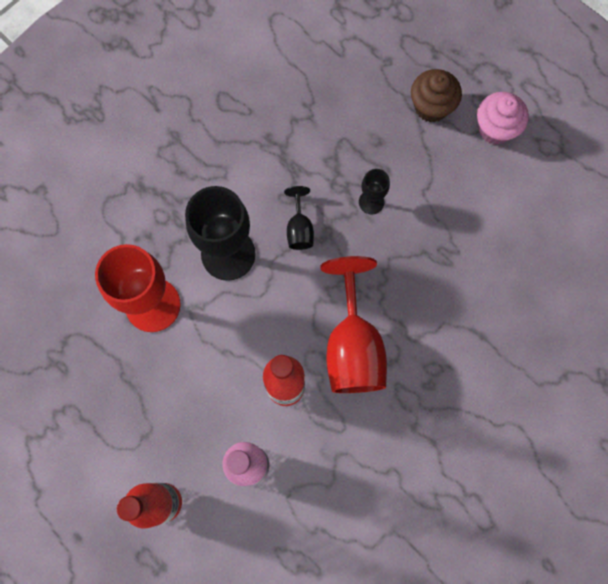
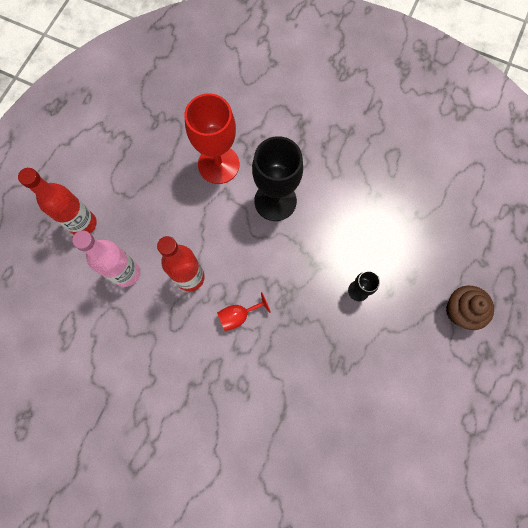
camera: 70 degrees right, 0 degrees up
(299, 229) = (314, 244): black goblet -> none
(352, 346) = (238, 315): red goblet -> red goblet, size x0.48
(495, 129) = (465, 370): pink cupcake -> none

